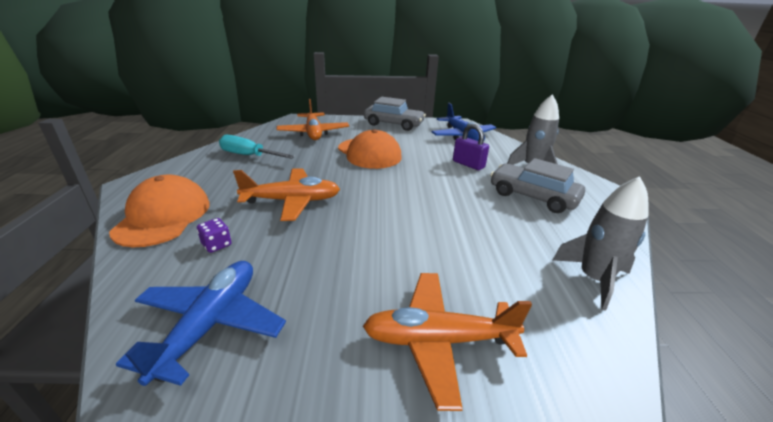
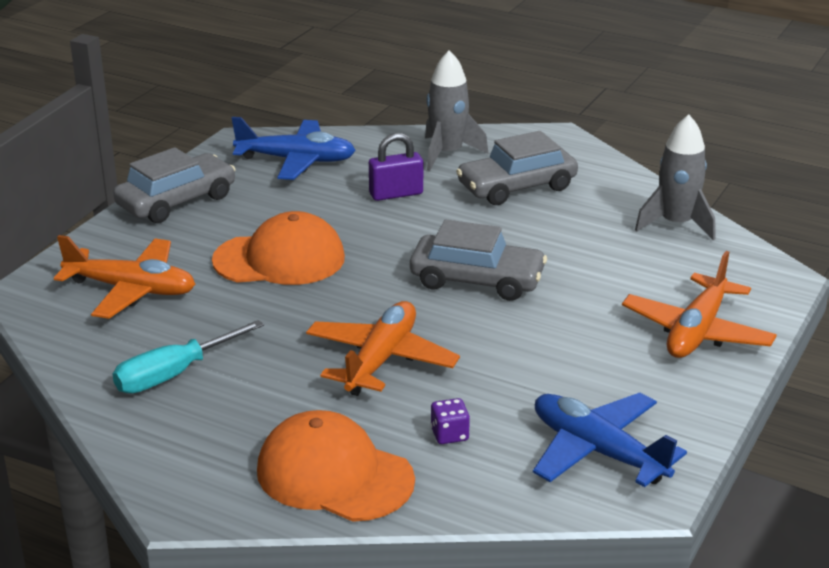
camera: 60 degrees left, 0 degrees up
(407, 210) = (477, 280): none -> grey car

